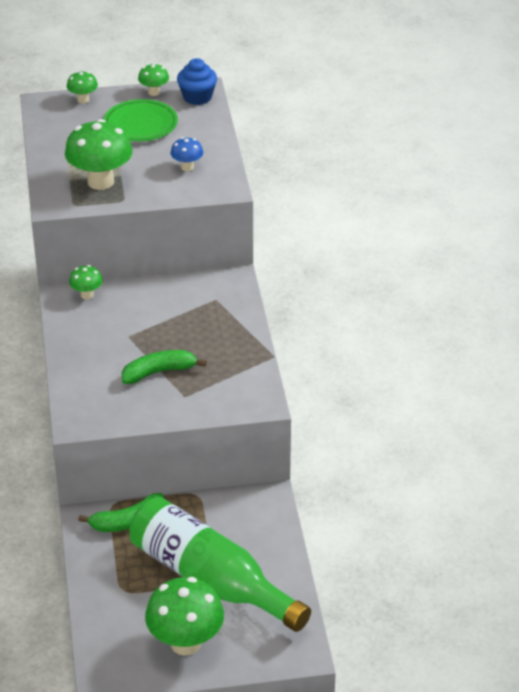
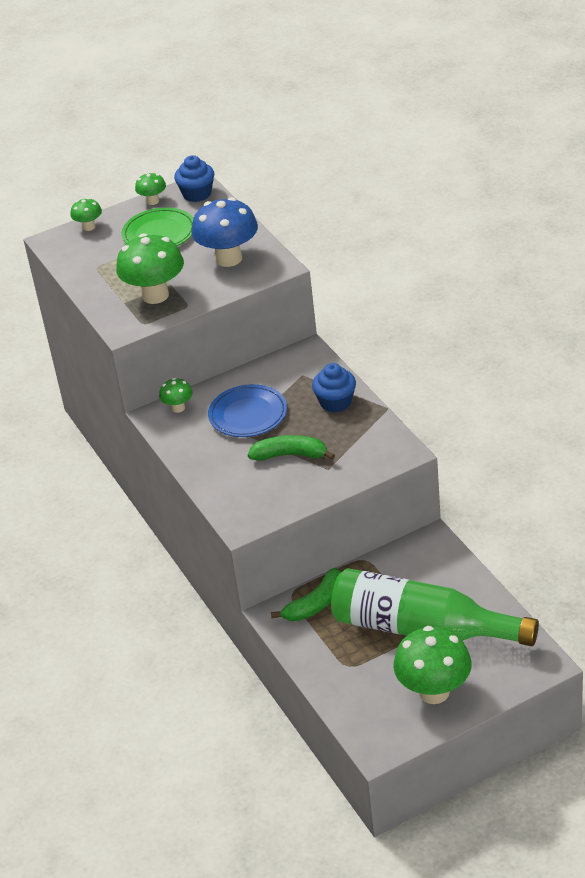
camera: 15 degrees left, 0 degrees up
(144, 321) = (248, 414): none -> blue plate
(159, 372) = (290, 455): green banana -> green banana turned 45 degrees clockwise
(187, 167) = (229, 259): blue mushroom -> blue mushroom, size x2.02
(230, 335) = (335, 402): none -> blue cupcake

